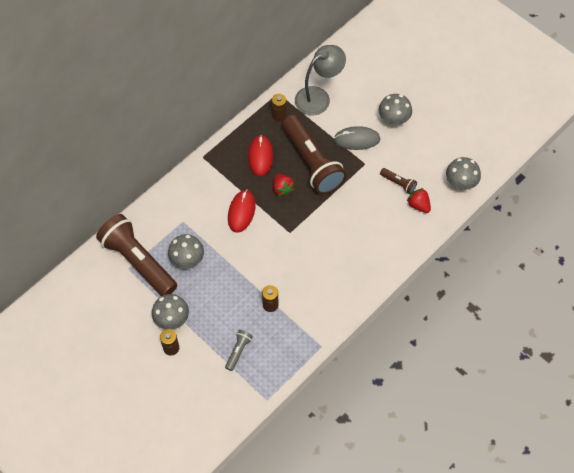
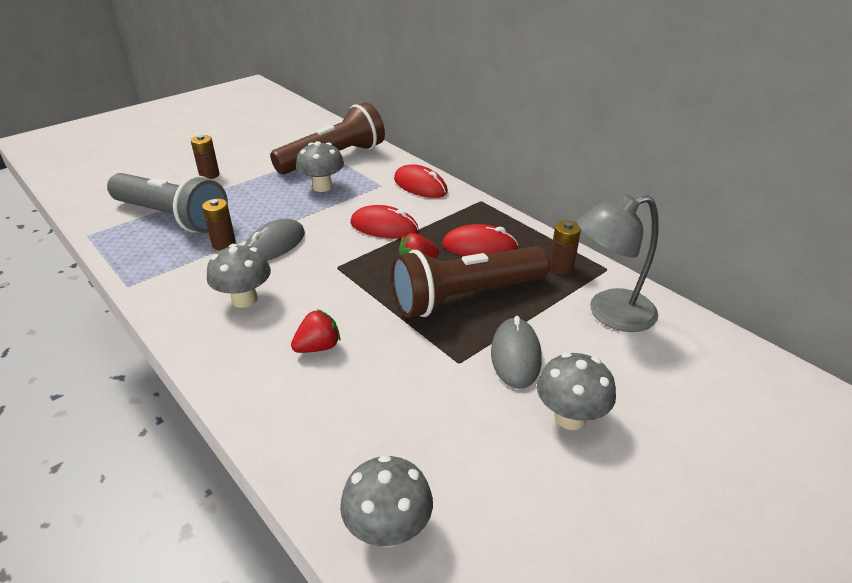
camera: 95 degrees right, 25 degrees down
(172, 319) = (245, 176): grey mushroom -> grey mushroom (244, 299)
(183, 195) = (420, 186): none -> red mouse
(238, 351) = (171, 217): grey flashlight -> grey flashlight, size x2.39
(268, 273) = (274, 245): none -> grey mouse
(318, 97) = (609, 313): grey lamp -> grey lamp turned 105 degrees clockwise
(398, 183) = (406, 408): brown flashlight -> none
(418, 205) = (345, 437): red strawberry -> red strawberry (318, 347)

